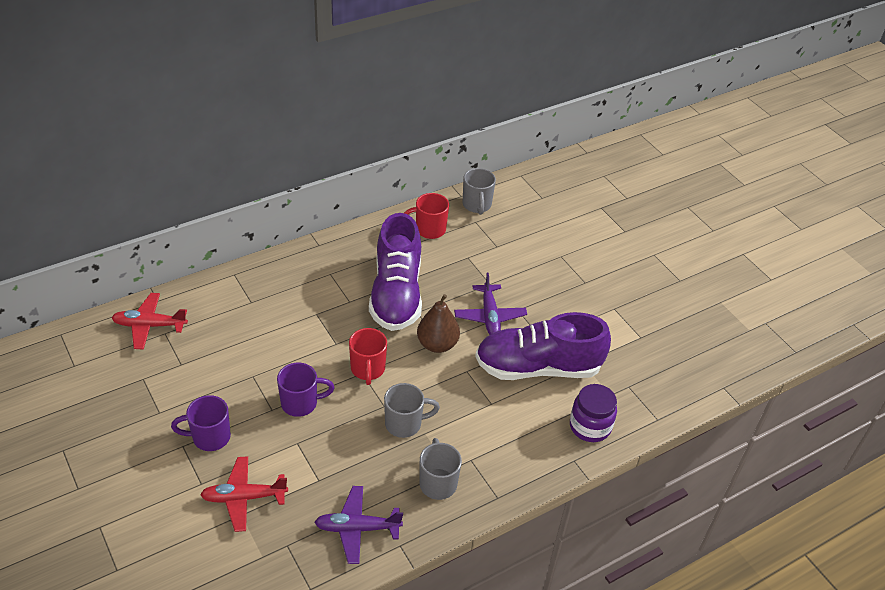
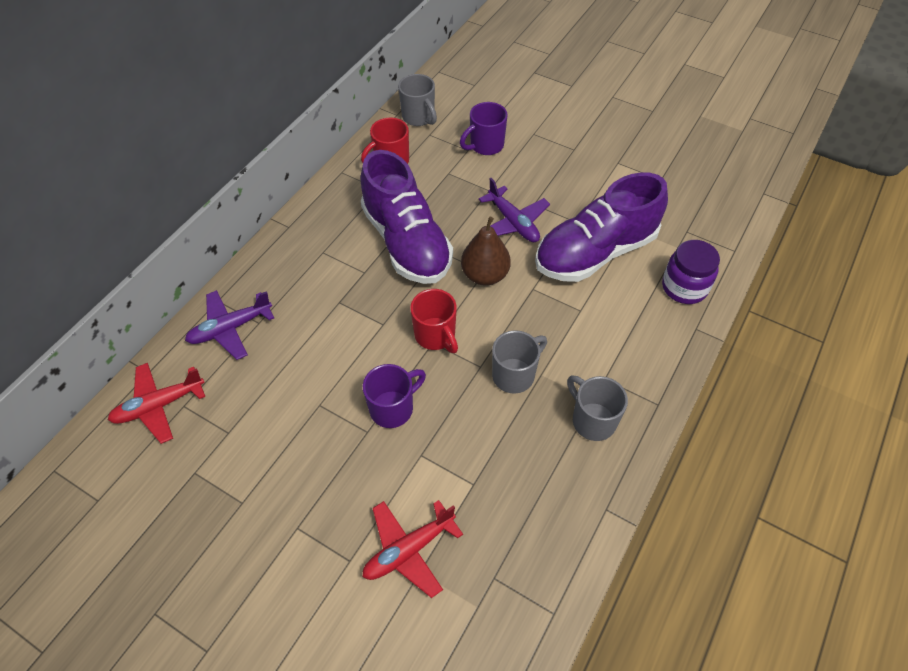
camera: 25 degrees left, 10 degrees up
(210, 437) = (321, 500): purple mug -> purple mug (485, 146)
(357, 528) = (551, 515): purple plane -> purple plane (230, 328)

